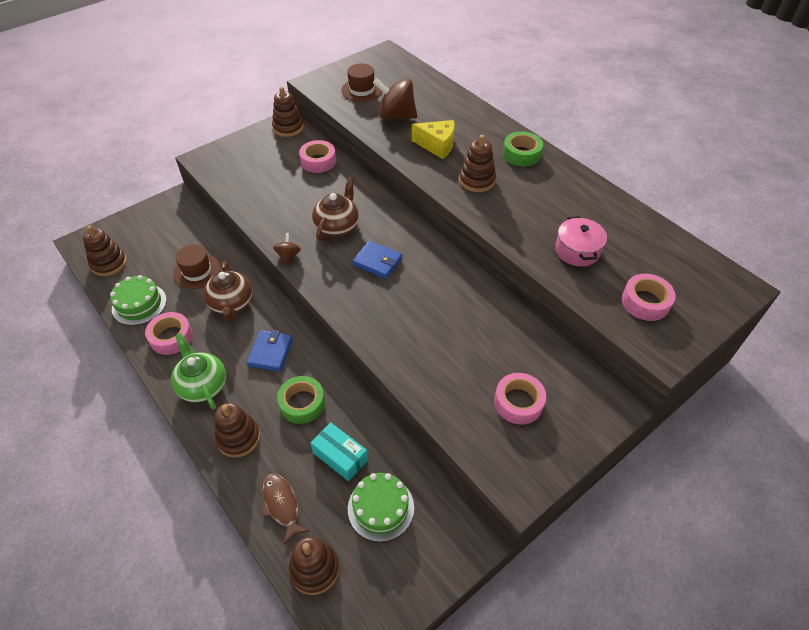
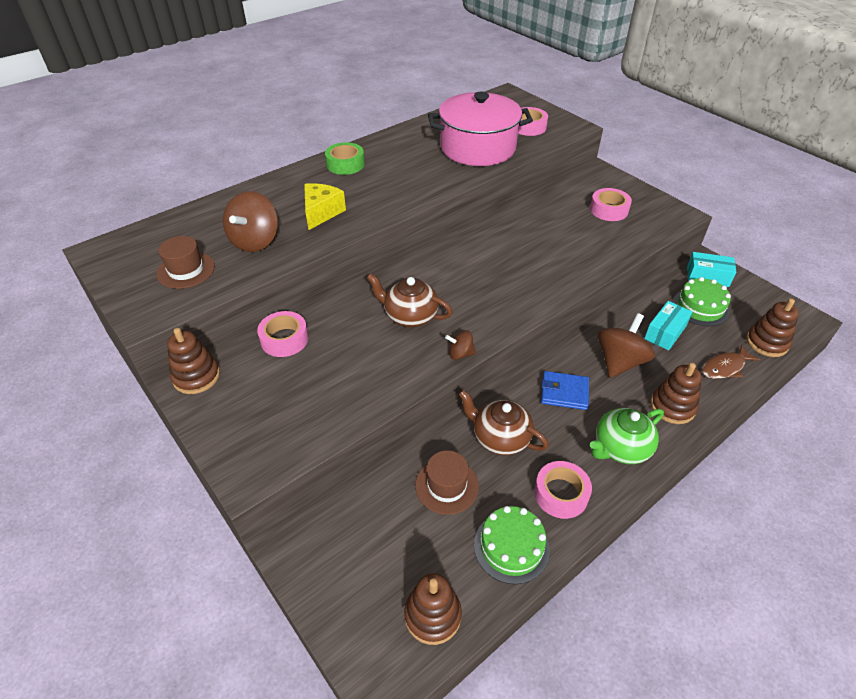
camera: 90 degrees left, 5 degrees down
(231, 304) = (500, 438): brown teapot -> brown teapot turned 135 degrees counterclockwise
(302, 403) = (619, 362): green tape -> brown spinning top
(377, 261) = (465, 284): blue wallet -> none
(440, 535) = (707, 276): none -> turquoise box
(477, 180) = (383, 190): brown stacking toy -> none
(577, 251) = (478, 148): pink pot -> pink pot, size x2.01

